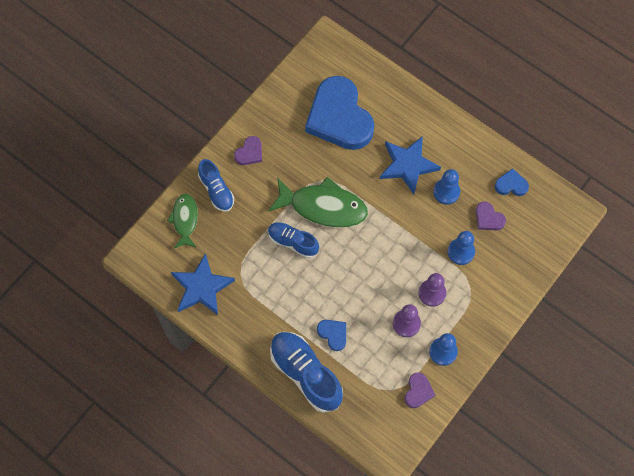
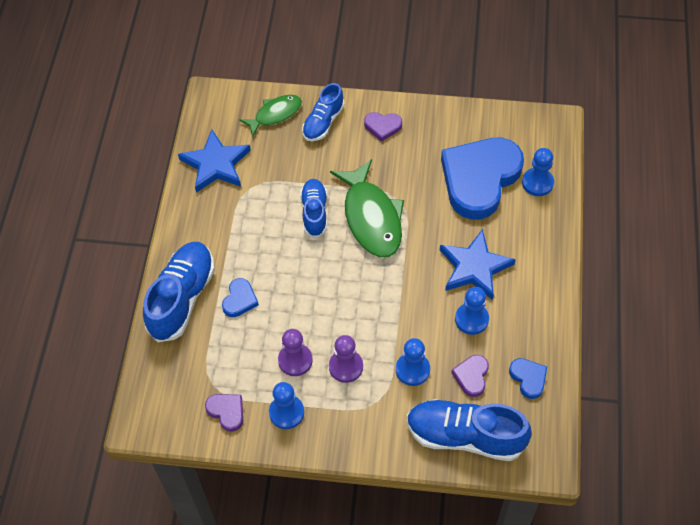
camera: 60 degrees right, 10 degrees down
(367, 83) = (537, 183): none -> blue pawn
(418, 391) = (226, 412): purple heart -> purple heart turned 120 degrees counterclockwise
(528, 249) = (465, 436): none -> blue shoe

